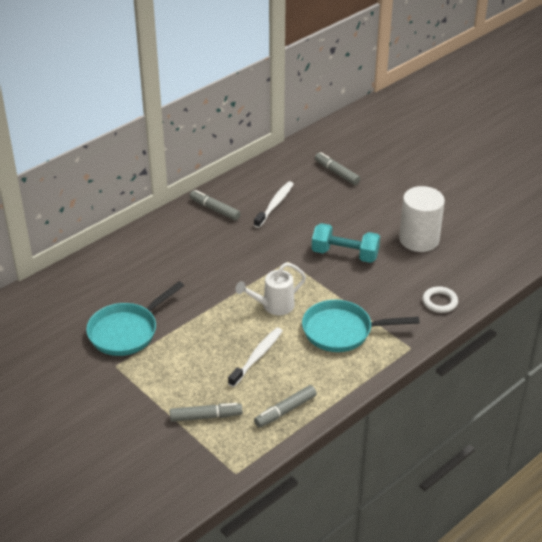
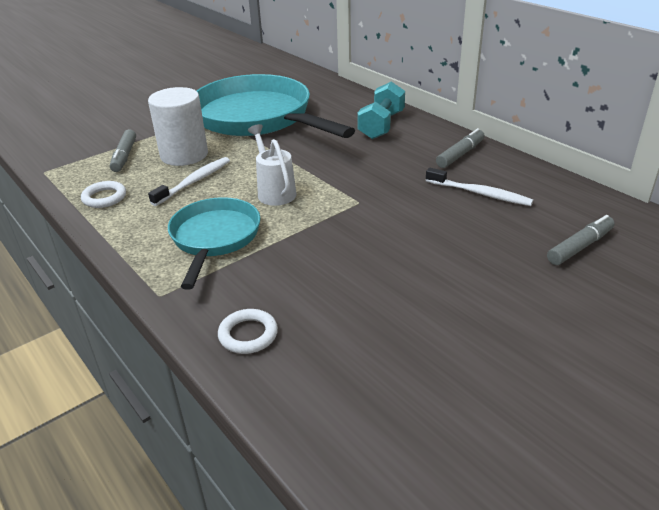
camera: 95 degrees right, 5 degrees down
(126, 331) = (258, 118): turquoise pan -> turquoise pan, size x1.78
(257, 357) = (194, 181): white toothbrush -> white toothbrush turned 90 degrees counterclockwise
(285, 411) = (104, 197): grey marker -> white ring
(345, 254) = (372, 247): turquoise dumbbell -> turquoise dumbbell (381, 125)
(419, 239) = (412, 325): white cylinder -> white cylinder (184, 155)

